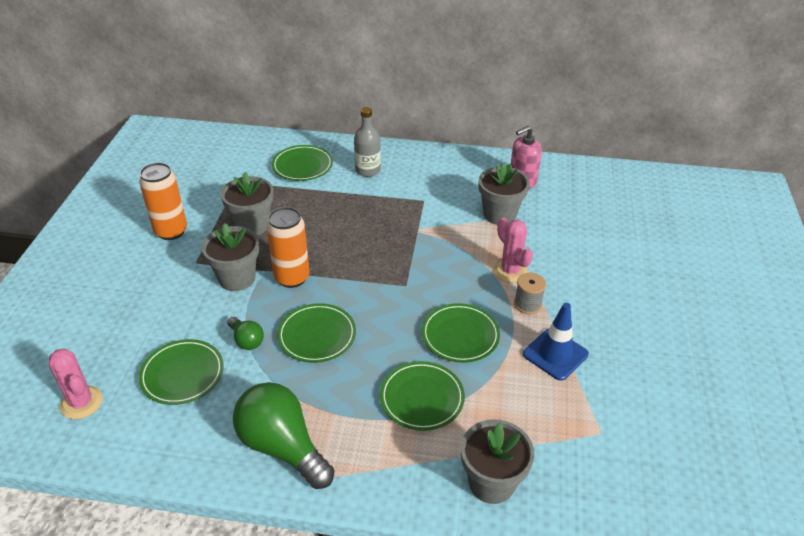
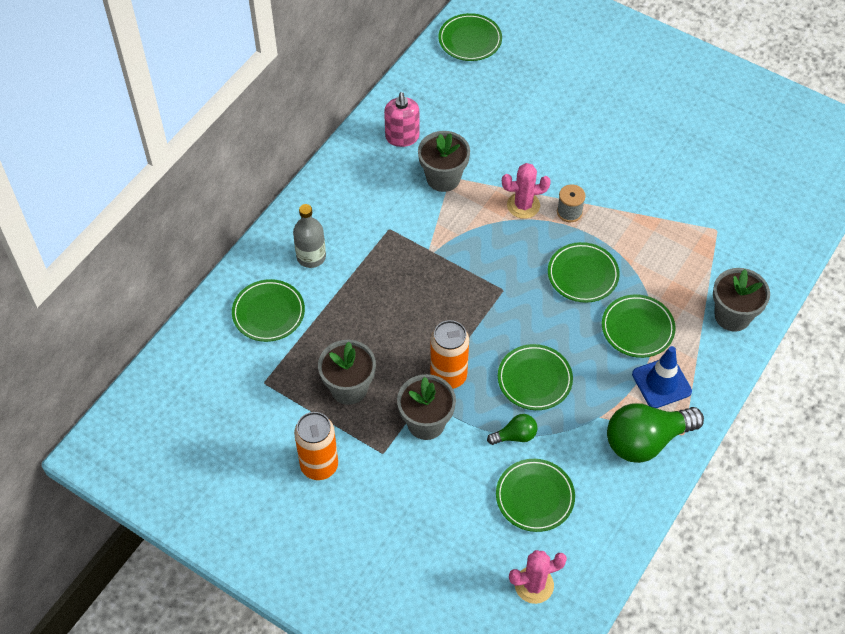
camera: 65 degrees left, 15 degrees up
(555, 354) = (632, 220): blue traffic cone -> blue traffic cone (661, 383)
(662, 187) = (470, 40): none -> green plate

